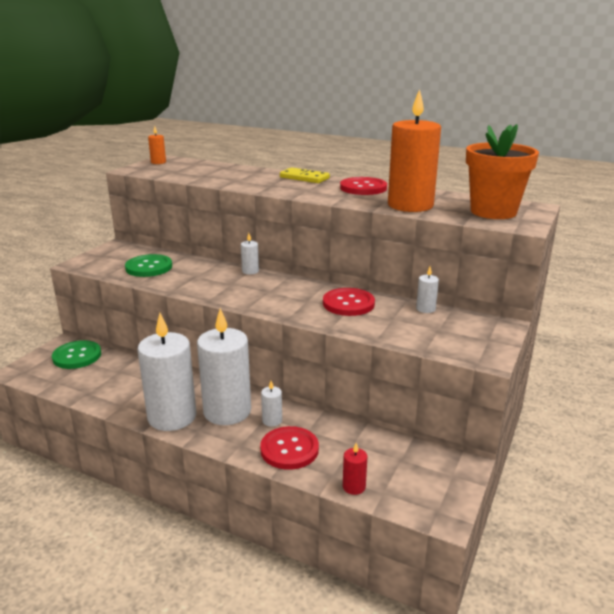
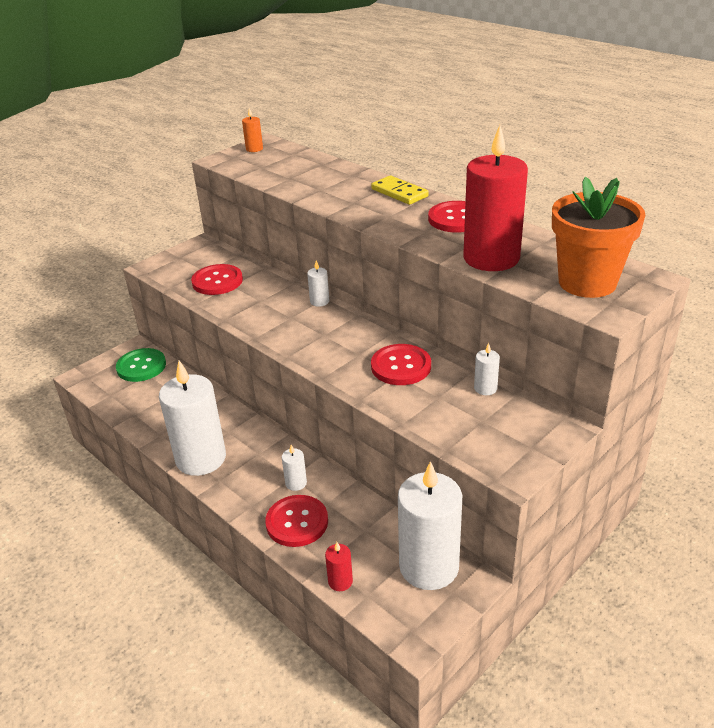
camera: 20 degrees right, 10 degrees up
(149, 267) = (217, 281): green button -> red button
(227, 411) = (256, 462): white candle -> white candle (429, 566)
(410, 205) = (491, 258): orange candle -> red candle

